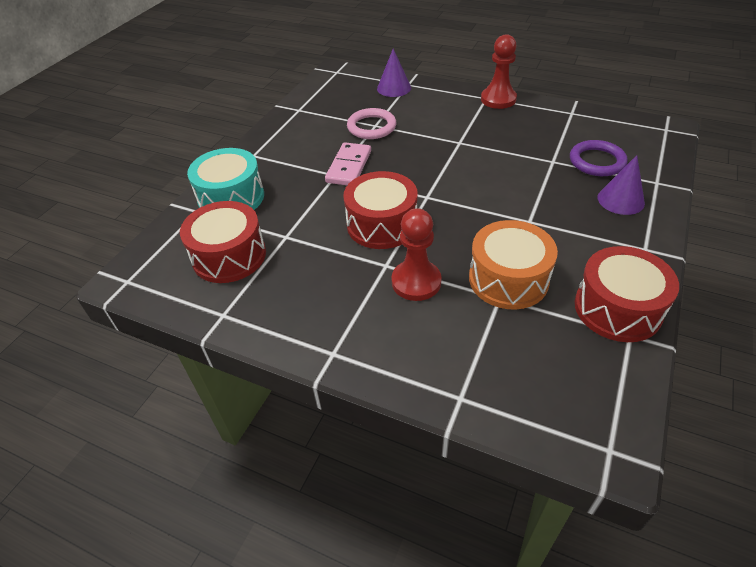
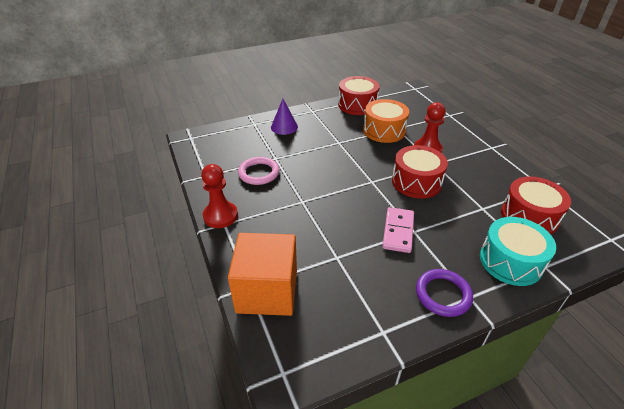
camera: 140 degrees left, 5 degrees down
(349, 167) = (398, 231): pink domino -> pink domino turned 45 degrees counterclockwise
(371, 127) = (342, 257): pink ring -> pink ring (259, 173)
(394, 88) = (267, 291): purple cone -> orange cube
(597, 161) = (257, 145): purple ring -> purple ring (443, 294)

